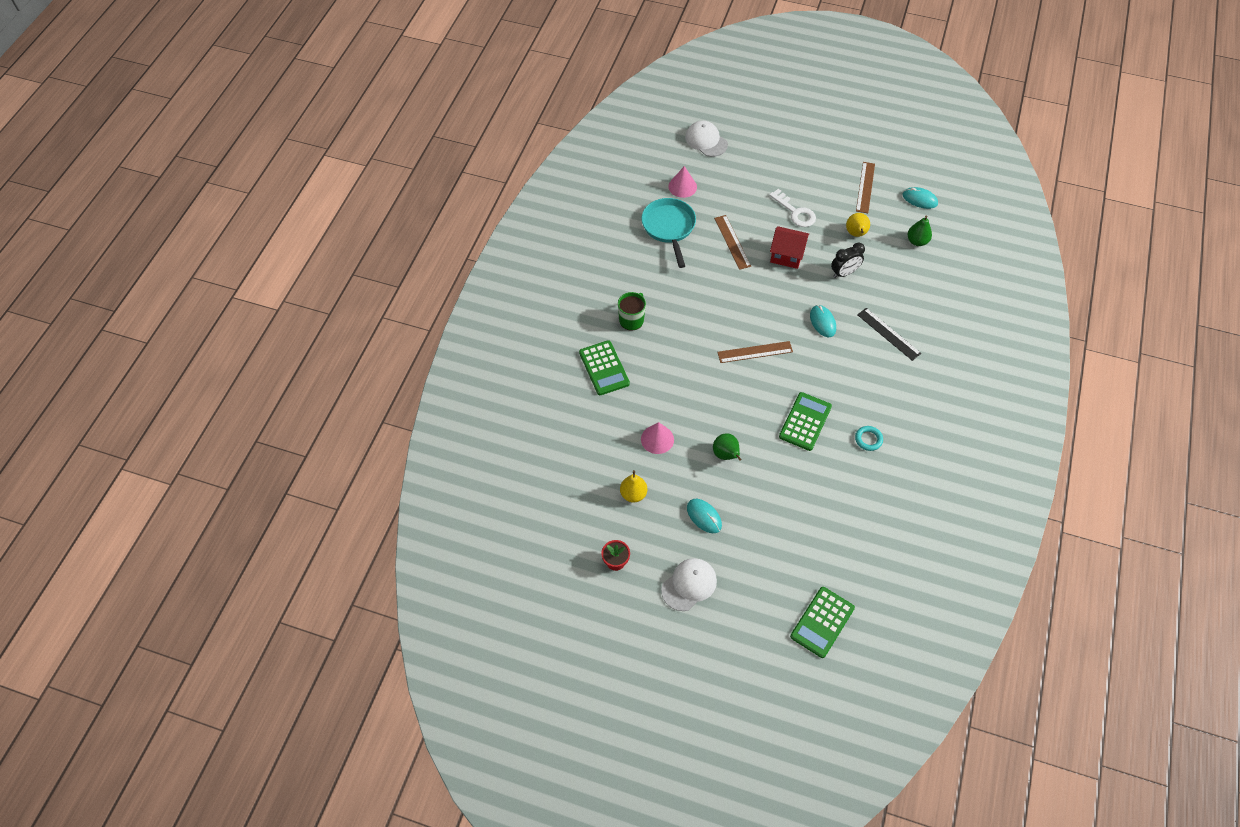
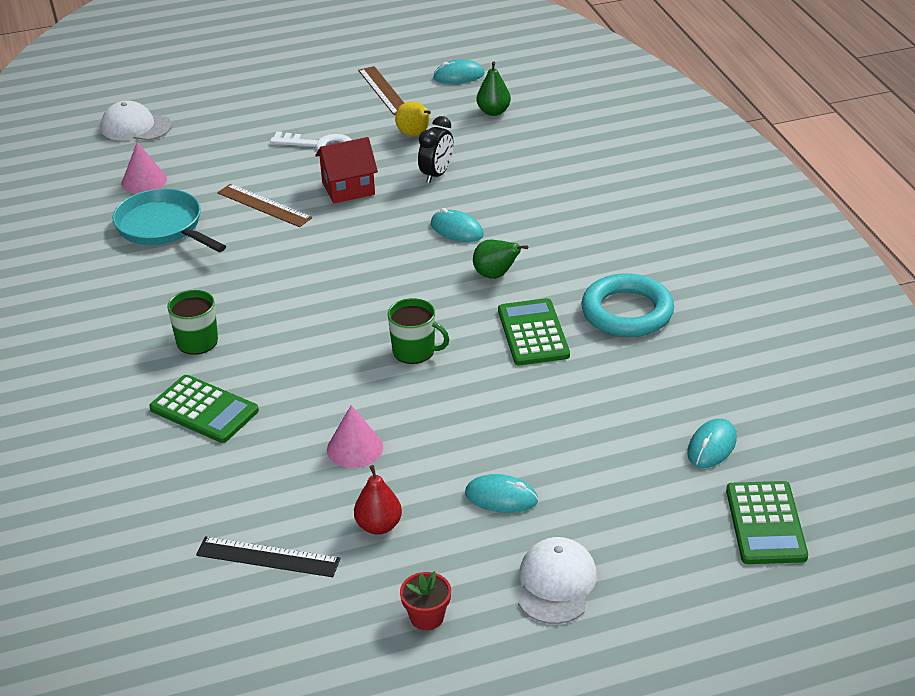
camera: 35 degrees left, 20 degrees down
(633, 494) = (379, 526): yellow pear -> red pear
(726, 455) = (466, 417): green pear -> green pear (495, 275)
(734, 395) = (415, 351): none -> green mug
(755, 352) = (400, 296): brown ruler -> none
(836, 557) = (711, 446): none -> turquoise mouse
(868, 439) = (627, 312): turquoise ring -> turquoise ring, size x2.14
(888, 334) = (547, 205): black ruler -> black ruler (268, 557)

